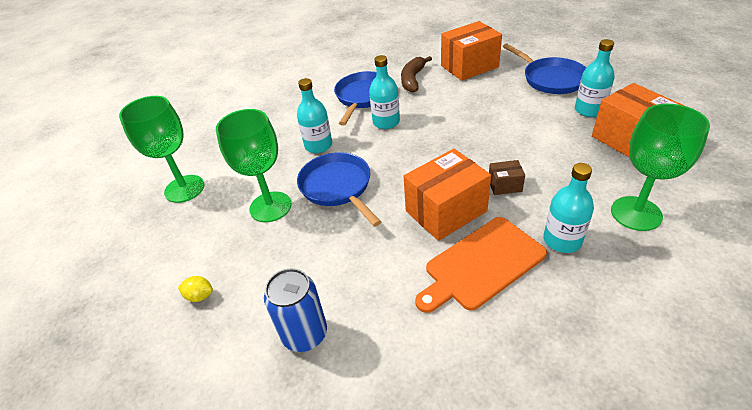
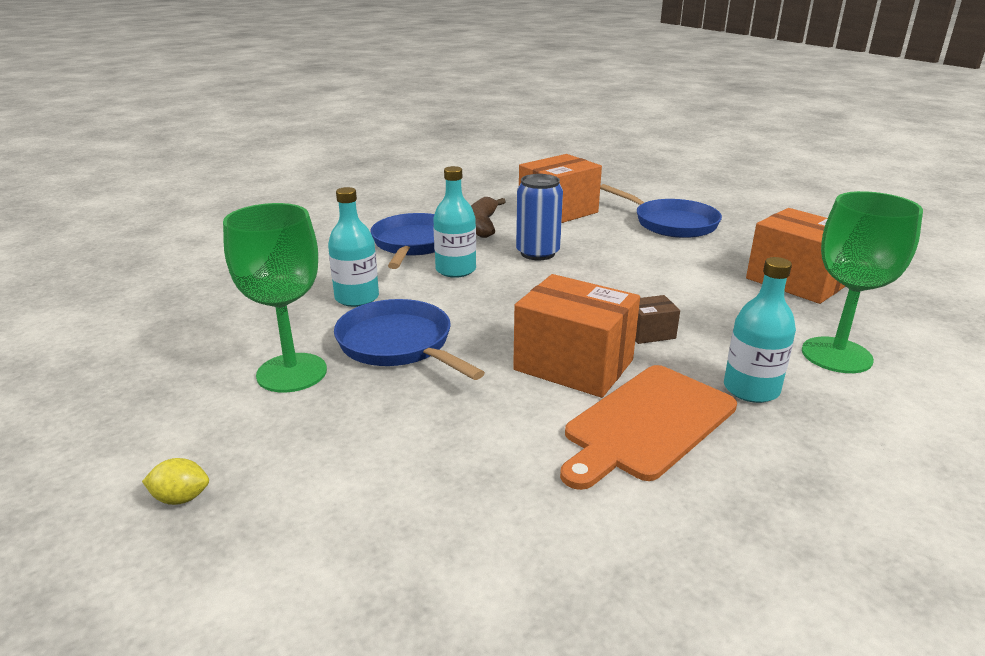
camera: 15 degrees left, 15 degrees down
(184, 189) = (135, 357): green goblet -> none
(305, 334) = (385, 535): blue can -> blue can (537, 253)
(446, 211) = (573, 365): orange box -> orange box turned 75 degrees clockwise
(589, 110) = (732, 253): turquoise bottle -> none

